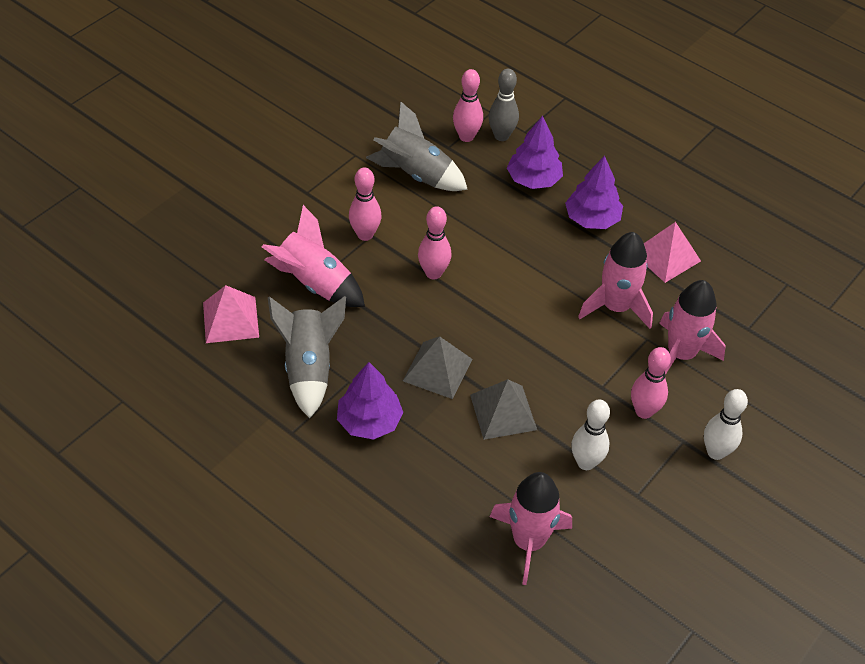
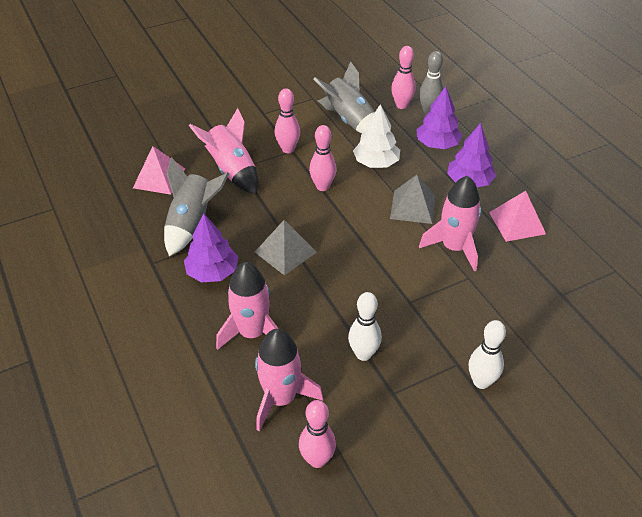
camera: 25 degrees right, 5 degrees down
(477, 224) = (376, 163): none -> white tree
(503, 412) = (318, 296): grey pyramid -> grey pyramid (412, 207)
(644, 411) = (435, 331): pink bowling pin -> pink bowling pin (317, 460)
(681, 354) = (491, 297): pink rocket -> pink rocket (252, 333)

